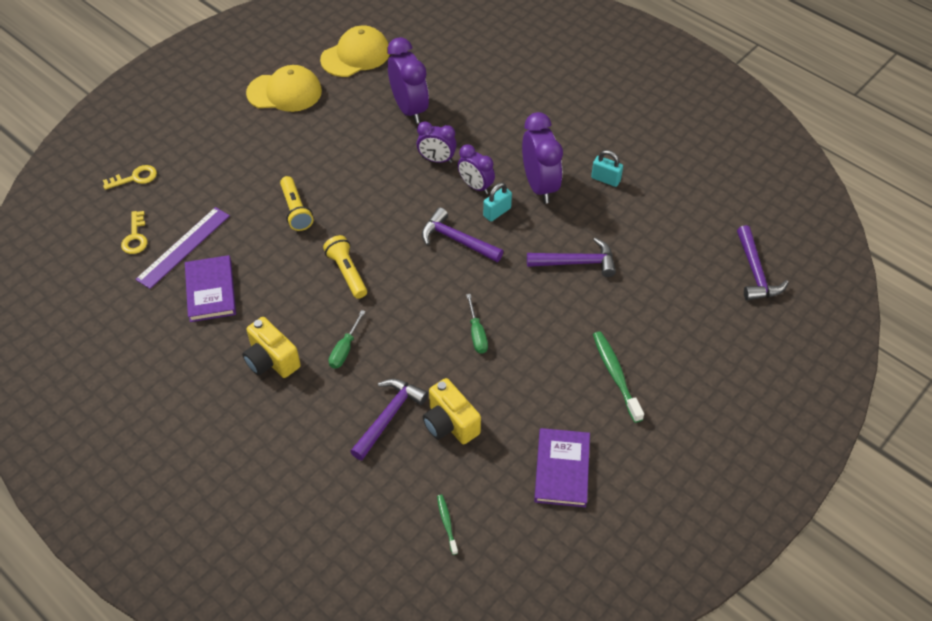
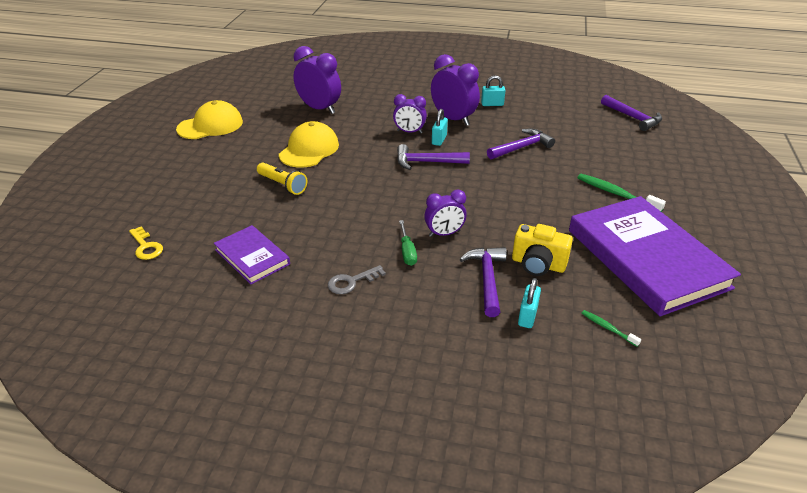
camera: 30 degrees left, 15 degrees down
(135, 178) = (114, 210): yellow key -> none
(183, 247) = (200, 238): purple ruler -> none
(271, 360) = (351, 282): yellow camera -> grey key
(347, 272) = (361, 206): yellow flashlight -> none
(355, 55) = (250, 94): yellow cap -> yellow cap (309, 149)
(388, 474) = (527, 316): none -> turquoise padlock
(437, 160) = (366, 127): purple clock -> purple clock (444, 234)
(477, 334) = (498, 206): green screwdriver -> none
(562, 469) = (646, 258): purple book -> purple book, size x2.01

